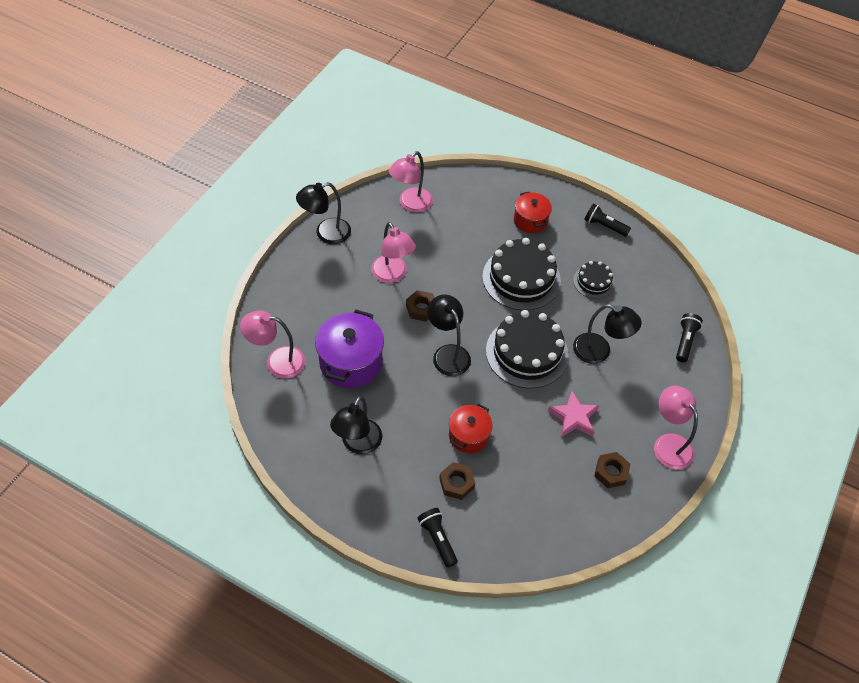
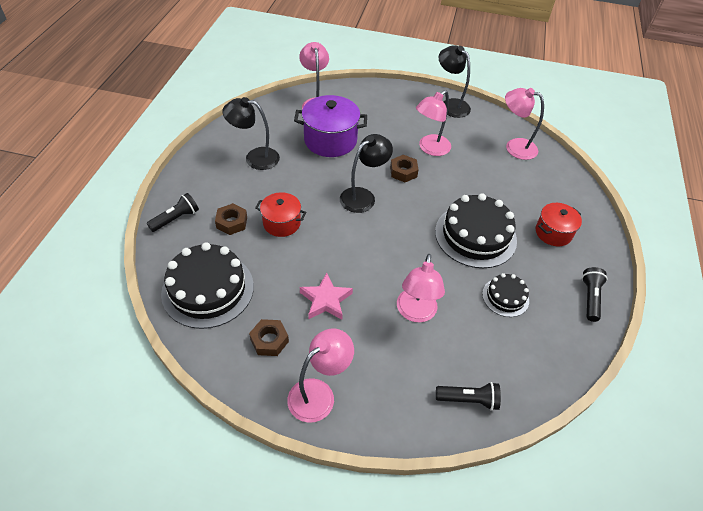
camera: 75 degrees right, 5 degrees down
(527, 352) = (388, 252): black cake -> black cake (208, 289)
(599, 352) = (415, 313): black lamp -> pink lamp

